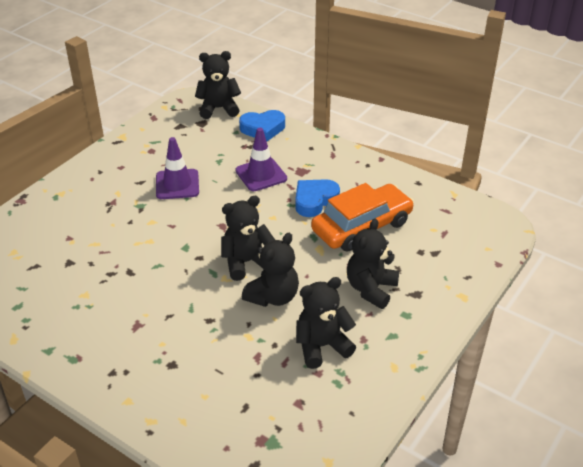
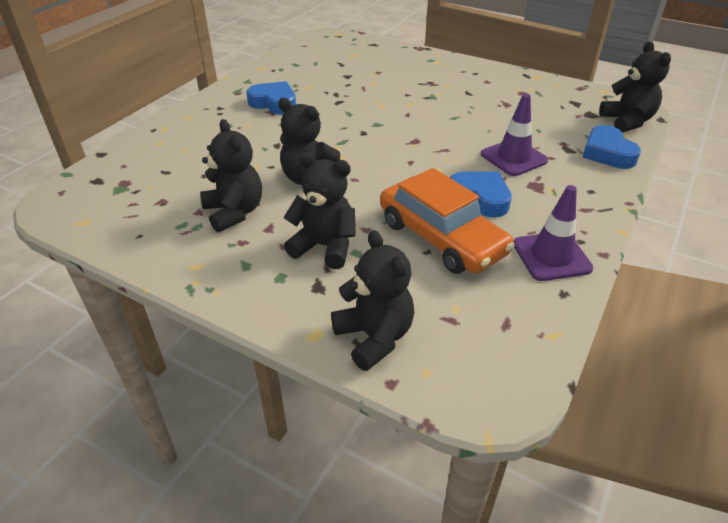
camera: 85 degrees right, 0 degrees up
(117, 323) = (274, 103): none -> blue heart
(177, 184) = (472, 111): purple traffic cone -> purple traffic cone (551, 256)
(246, 262) = (360, 158): black teddy bear -> black teddy bear (374, 337)

